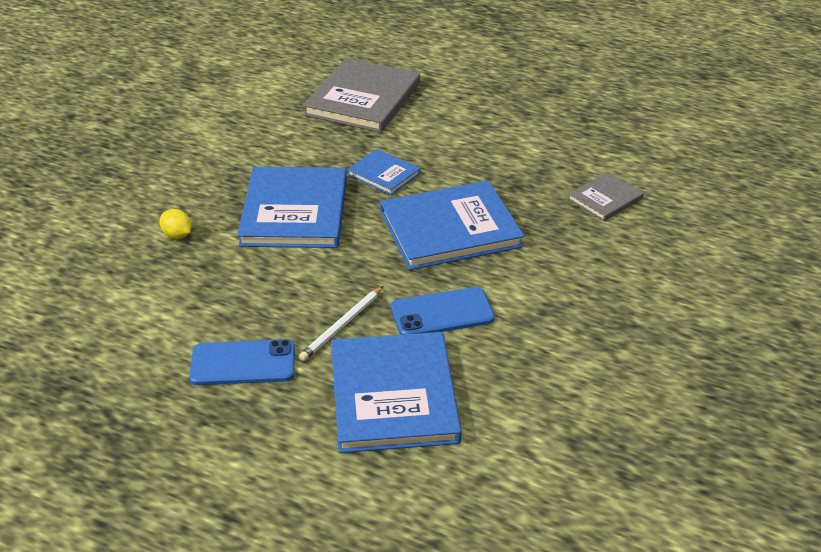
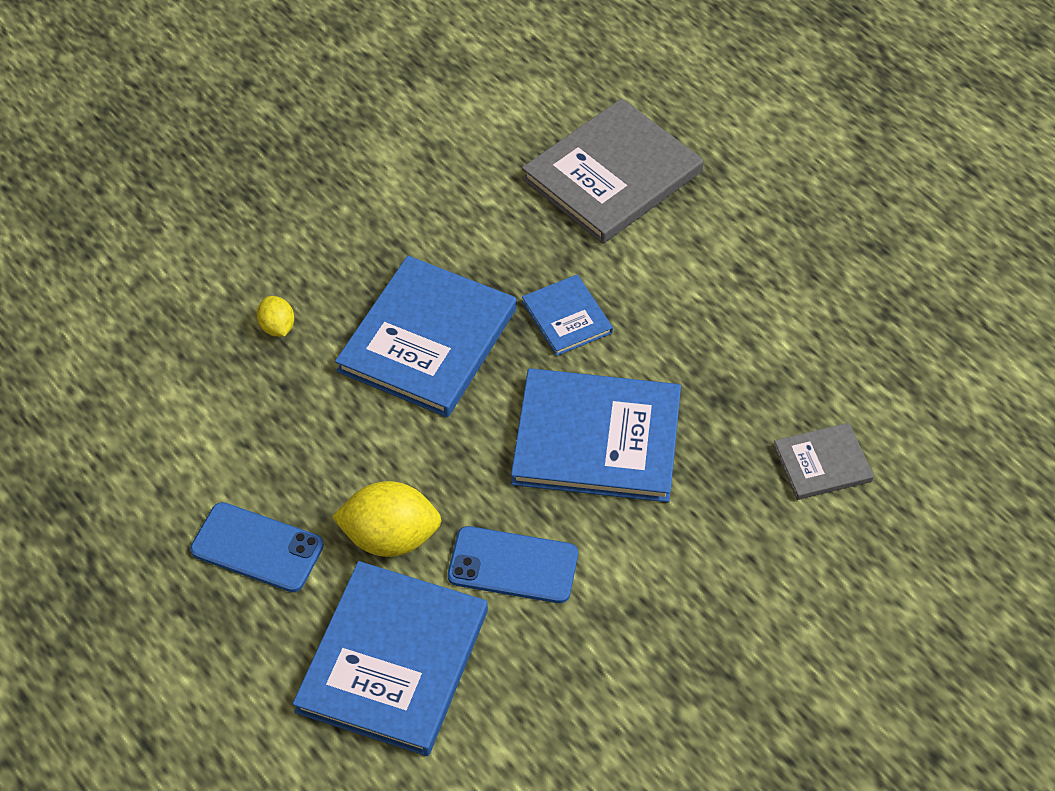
camera: 25 degrees right, 15 degrees up
(342, 325) = (390, 538): white pencil -> yellow lemon

